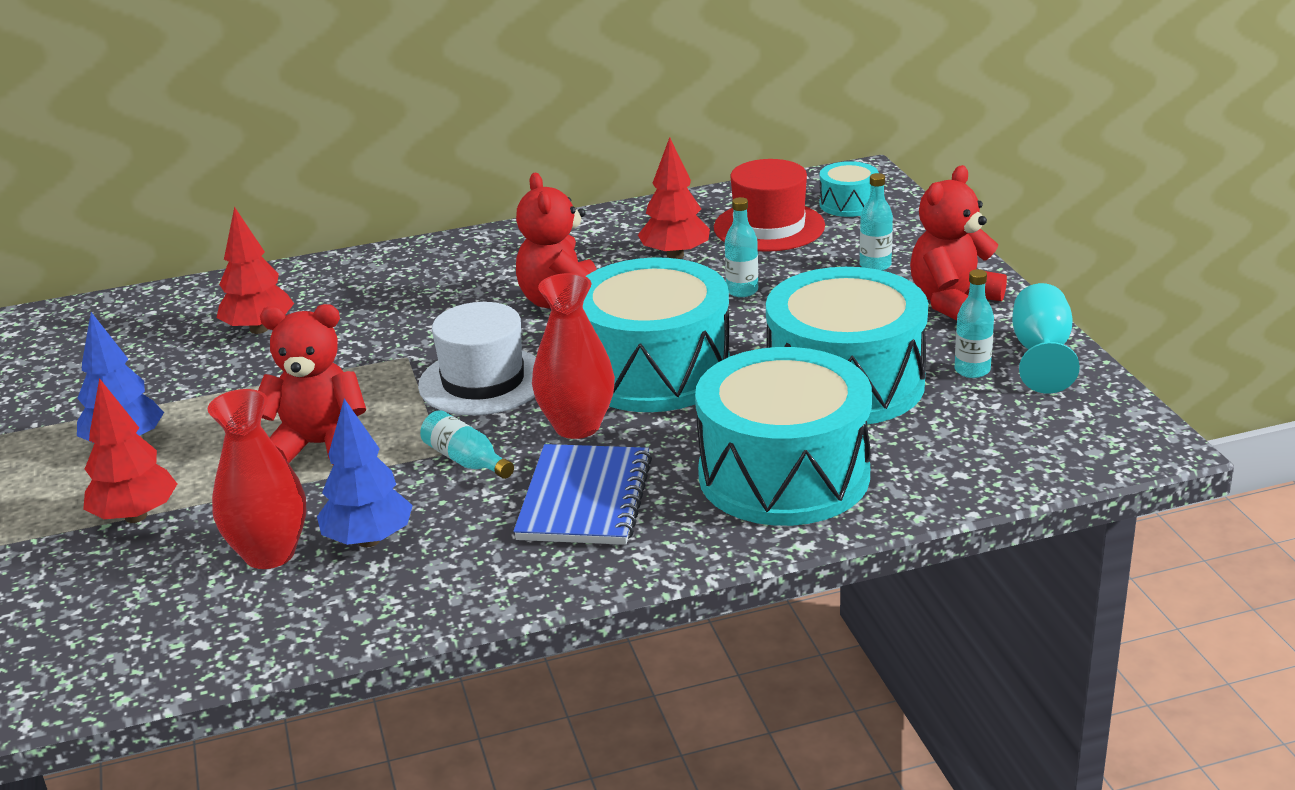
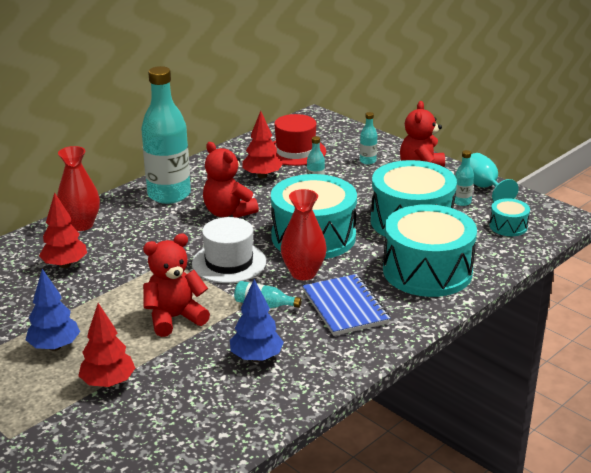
camera: 30 degrees left, 0 degrees up
(269, 553) = (209, 379): red vase -> red vase (81, 225)
(505, 257) = (169, 195): none -> turquoise bottle
(848, 204) = (323, 132): turquoise drum -> turquoise drum (508, 226)

